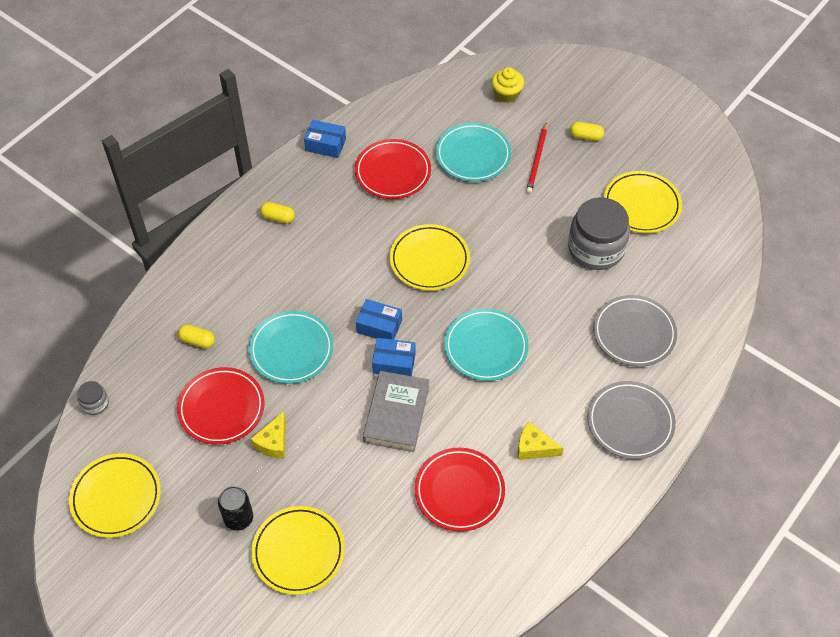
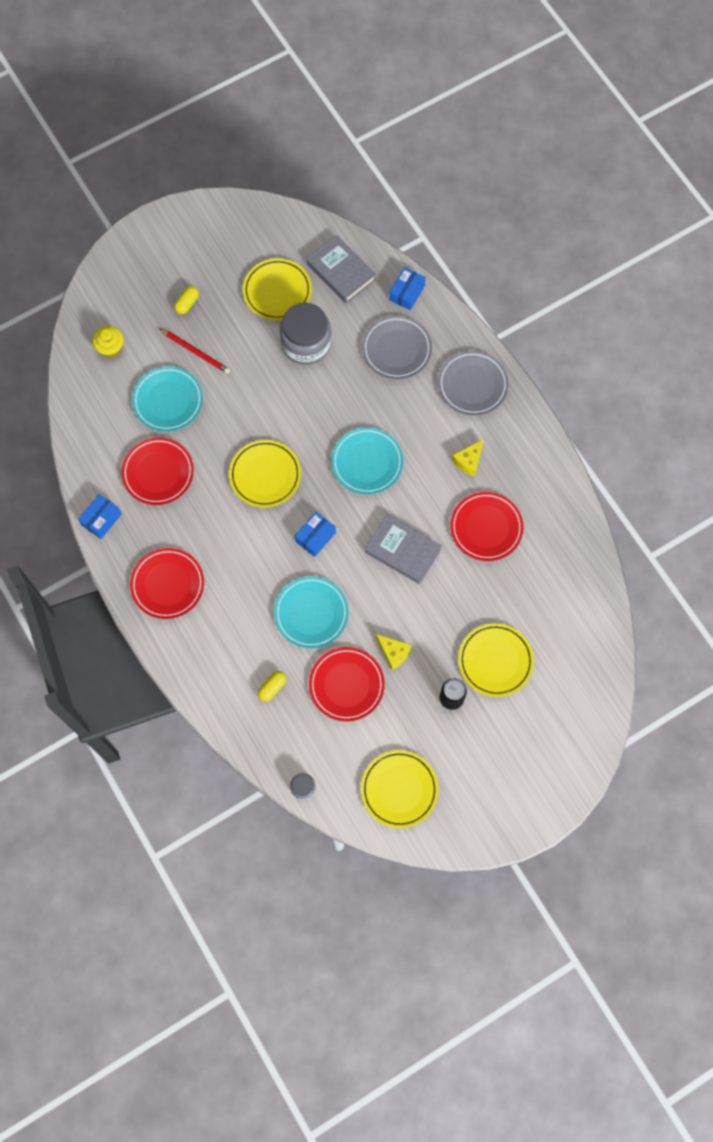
camera: 70 degrees left, 15 degrees up
(278, 217) = (167, 584): yellow capsule -> red plate
(394, 363) = (355, 537): blue box -> blue box (407, 293)
(697, 253) = (341, 272): none -> grey book

